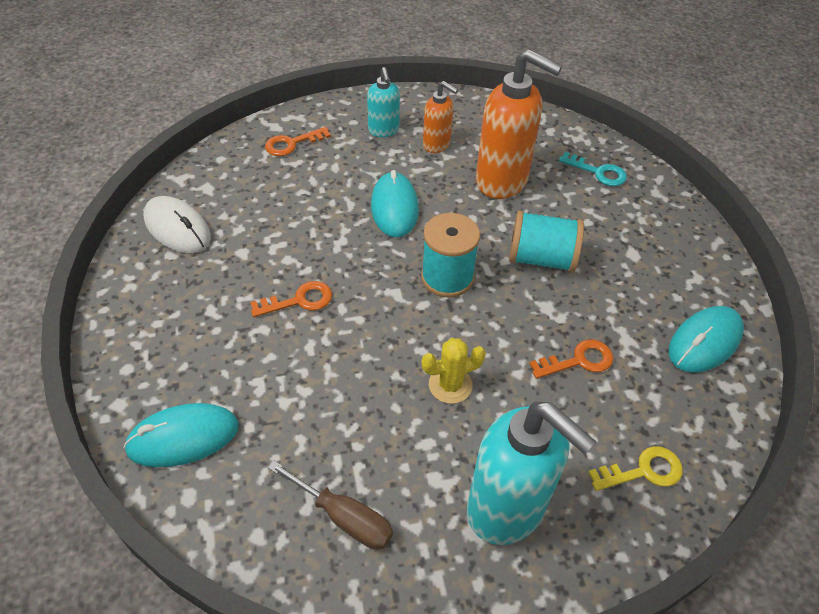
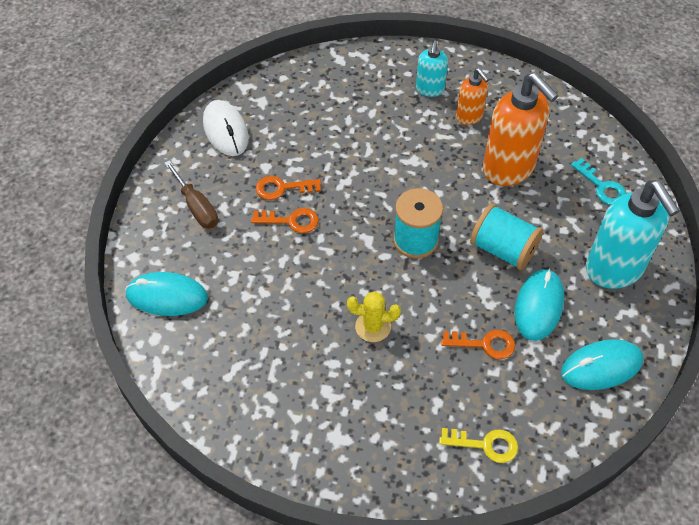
camera: 25 degrees right, 5 degrees up
(292, 144) = (346, 80): orange key -> orange key (282, 188)
(344, 517) = (250, 392): brown screwdriver -> brown screwdriver (196, 207)
(394, 208) = (403, 165): turquoise mouse -> turquoise mouse (538, 306)
(506, 509) = (366, 431): turquoise soap dispenser -> turquoise soap dispenser (614, 269)

